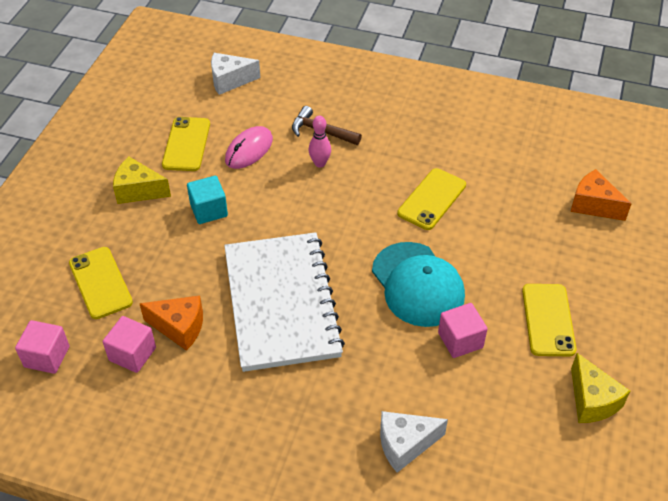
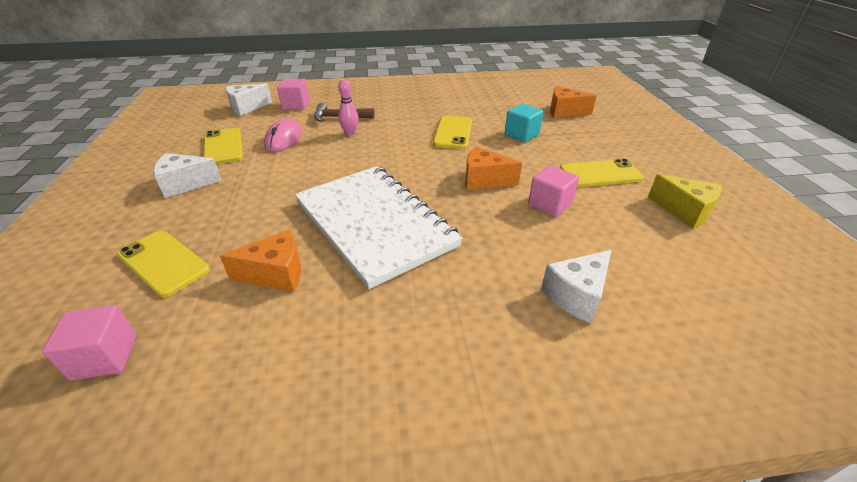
camera: 25 degrees left, 10 degrees down
(132, 354) = (227, 316): pink cube -> pink cube (296, 105)
(138, 191) = (185, 184): yellow cheese -> white cheese
(209, 210) = (265, 180): turquoise cube -> turquoise cube (521, 135)
(417, 284) = (484, 180): turquoise cap -> orange cheese
(548, 320) = (600, 174): yellow phone -> yellow phone turned 75 degrees counterclockwise

